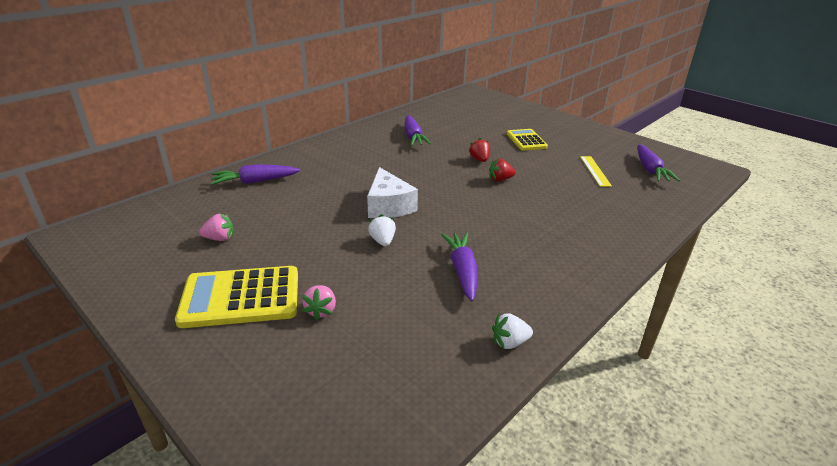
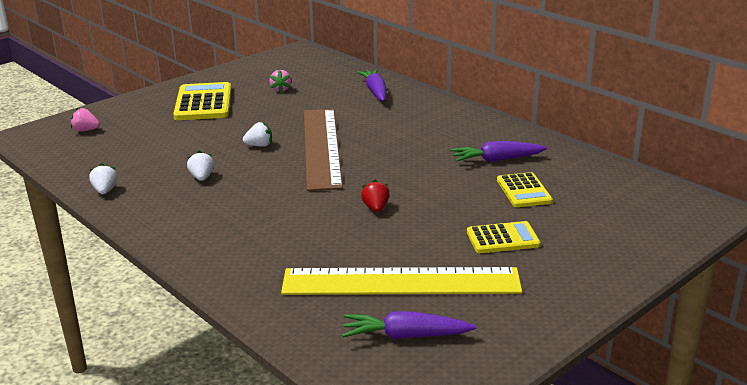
camera: 95 degrees right, 5 degrees down
(321, 311) = (176, 127): pink strawberry -> pink strawberry (86, 130)
(388, 206) = (321, 147): white cheese -> brown ruler
(460, 131) = (523, 191): none -> yellow calculator
(462, 271) = (202, 177): purple carrot -> white strawberry
(479, 160) = (432, 199): red strawberry -> none
(595, 171) = (401, 282): yellow ruler -> yellow ruler, size x2.43

